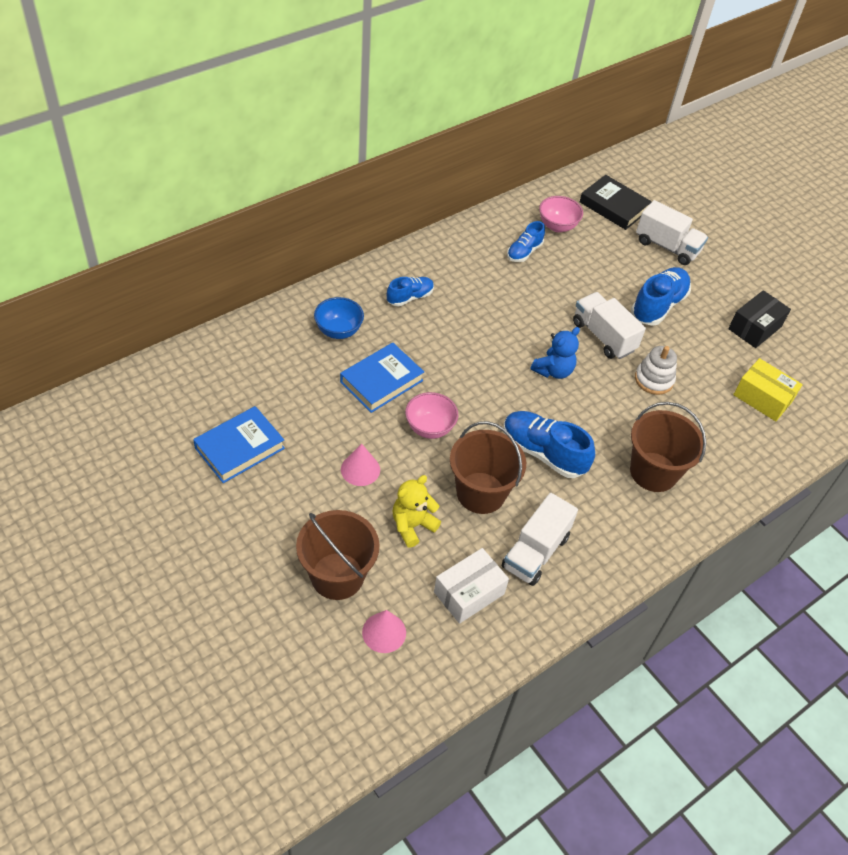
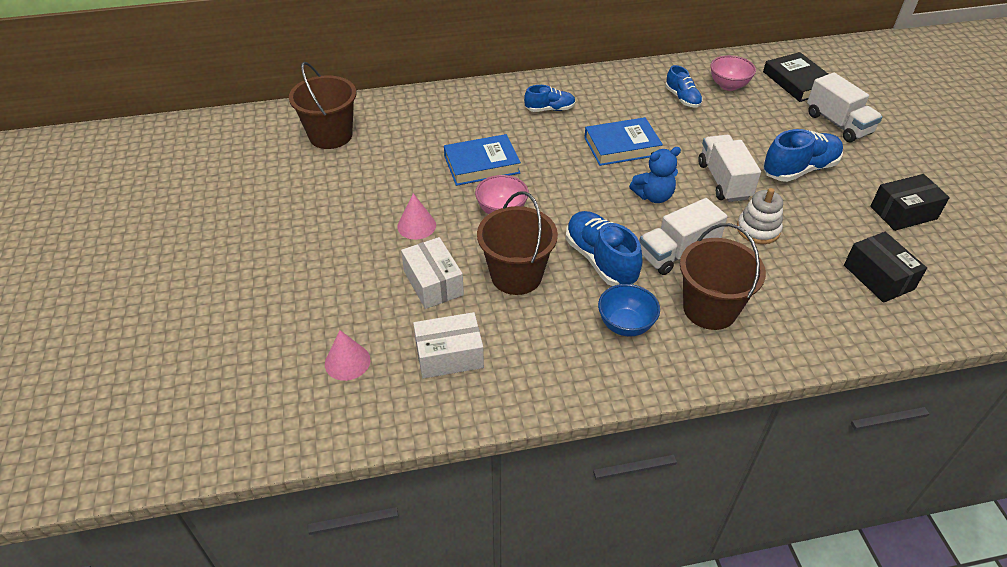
camera: 30 degrees right, 5 degrees down
(240, 448) = (326, 182): blue book -> blue book (622, 146)
(337, 576) = (338, 302): brown bucket -> brown bucket (331, 135)
(338, 331) = (469, 119): blue bowl -> blue bowl (625, 325)
(412, 525) = (433, 283): yellow teddy bear -> white box
(524, 252) = (682, 98): blue shoe -> blue shoe turned 90 degrees counterclockwise
(535, 552) = (539, 341): white truck -> white truck (677, 252)
(762, 398) = (878, 277): yellow box -> black box

